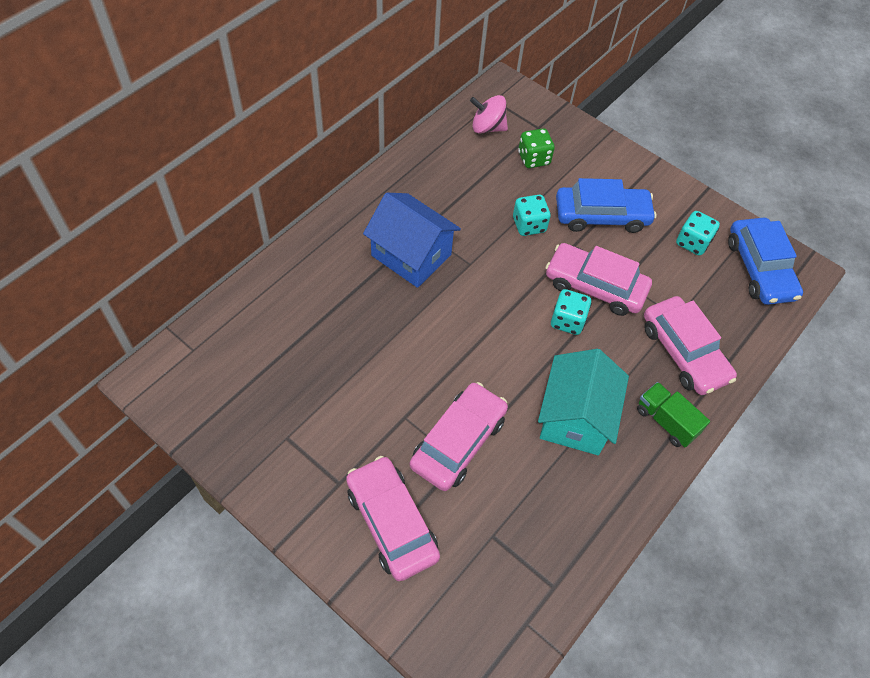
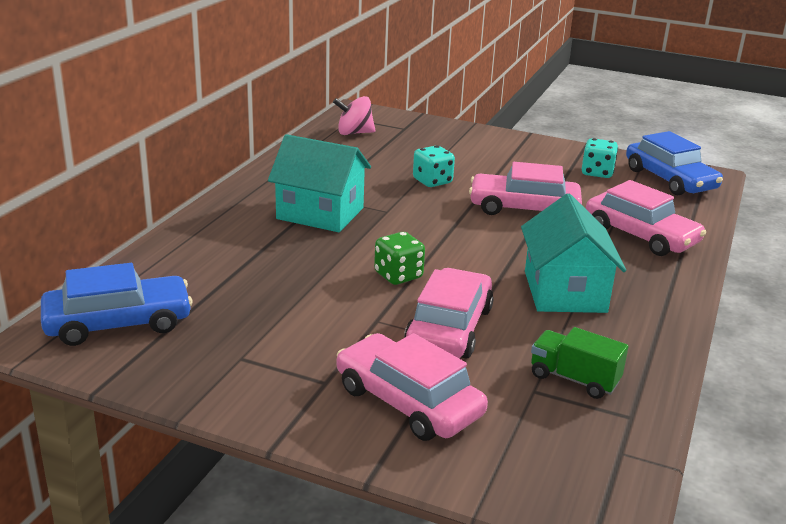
camera: 15 degrees left, 30 degrees down
(411, 255) = (320, 213): blue house -> turquoise house
(533, 159) = (411, 145): green dice -> green dice (398, 275)
(567, 321) = (511, 232): turquoise dice -> none
(601, 215) = (500, 168): blue car -> blue car (118, 323)
(666, 421) = (658, 280): green truck -> green truck (574, 379)

